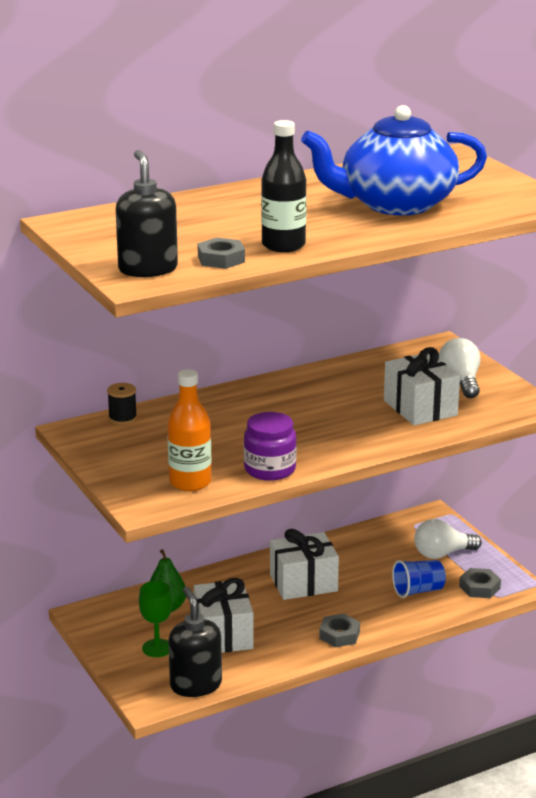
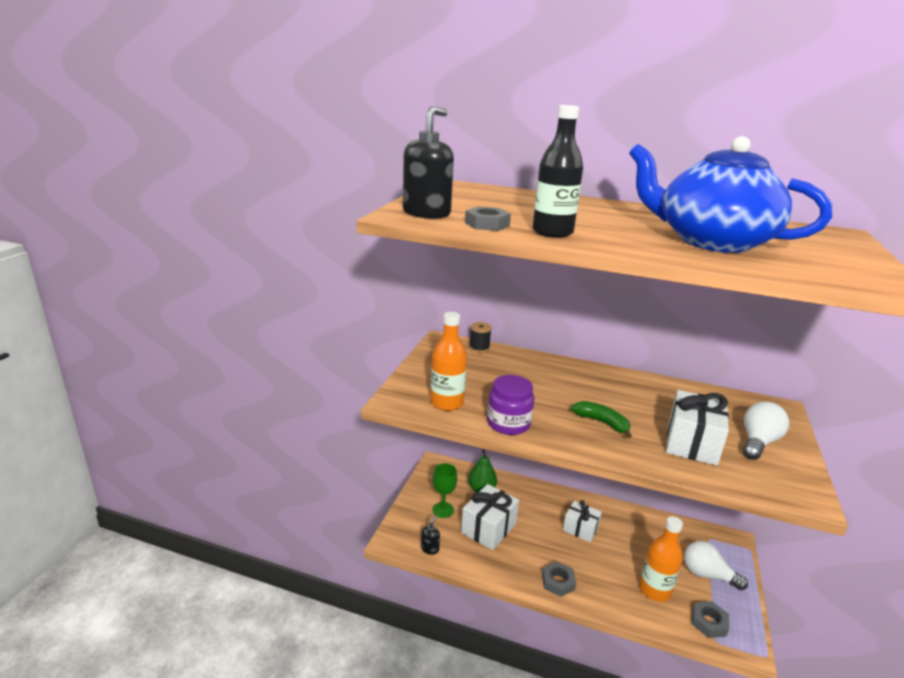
camera: 45 degrees right, 0 degrees up
(195, 685) = (430, 548): black soap dispenser -> black soap dispenser, size x0.48
(303, 583) = (580, 529): white gift -> white gift, size x0.66
(337, 428) = (602, 422): none -> green banana
(418, 591) = (655, 590): blue cup -> orange bottle

